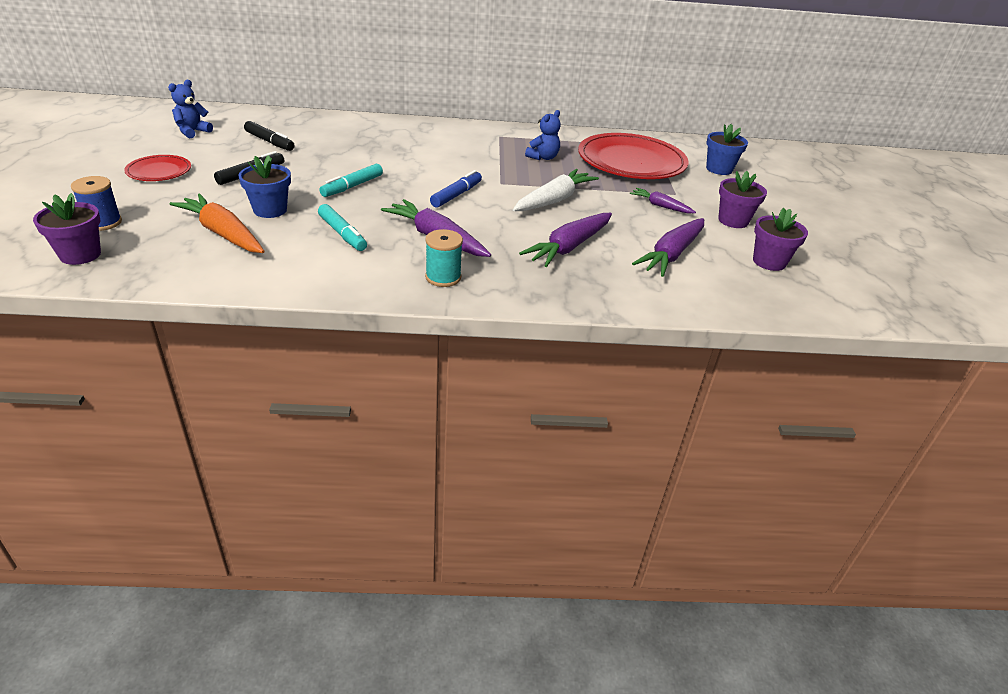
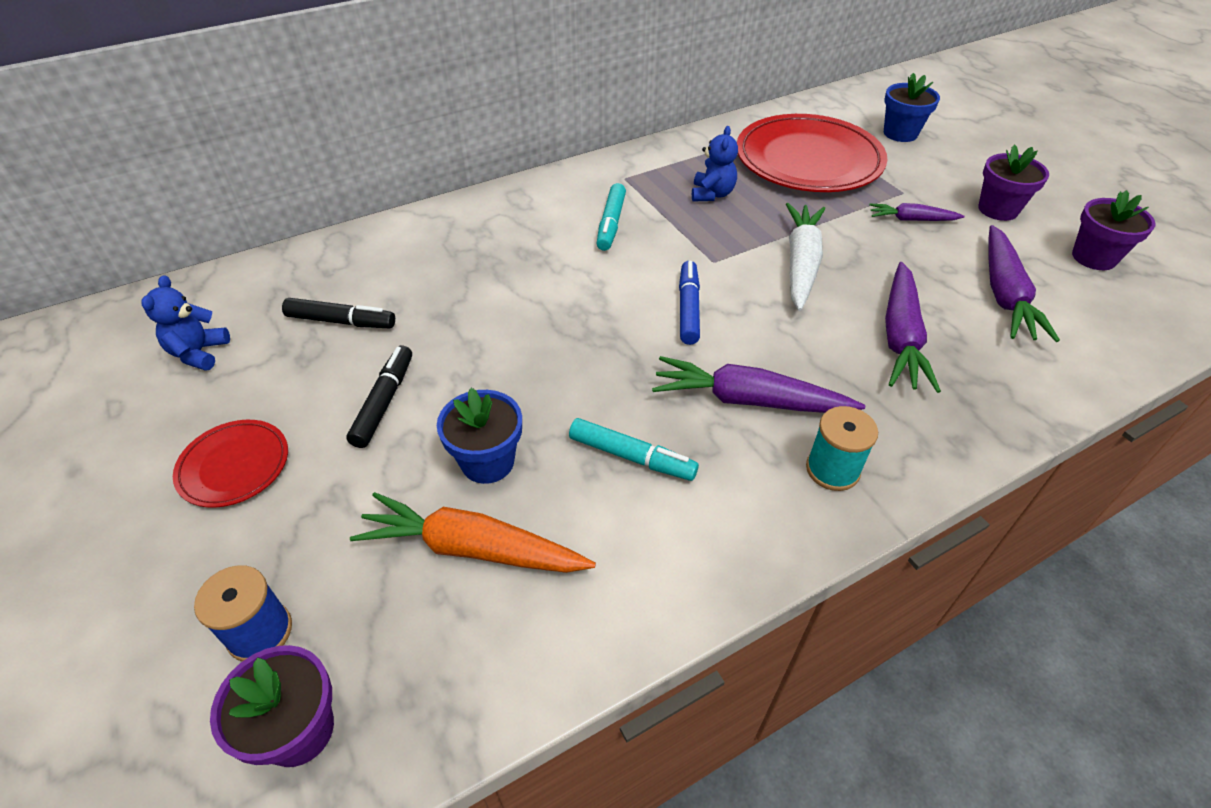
camera: 25 degrees left, 10 degrees up
(352, 186) = (547, 357): turquoise marker -> turquoise marker (611, 224)

